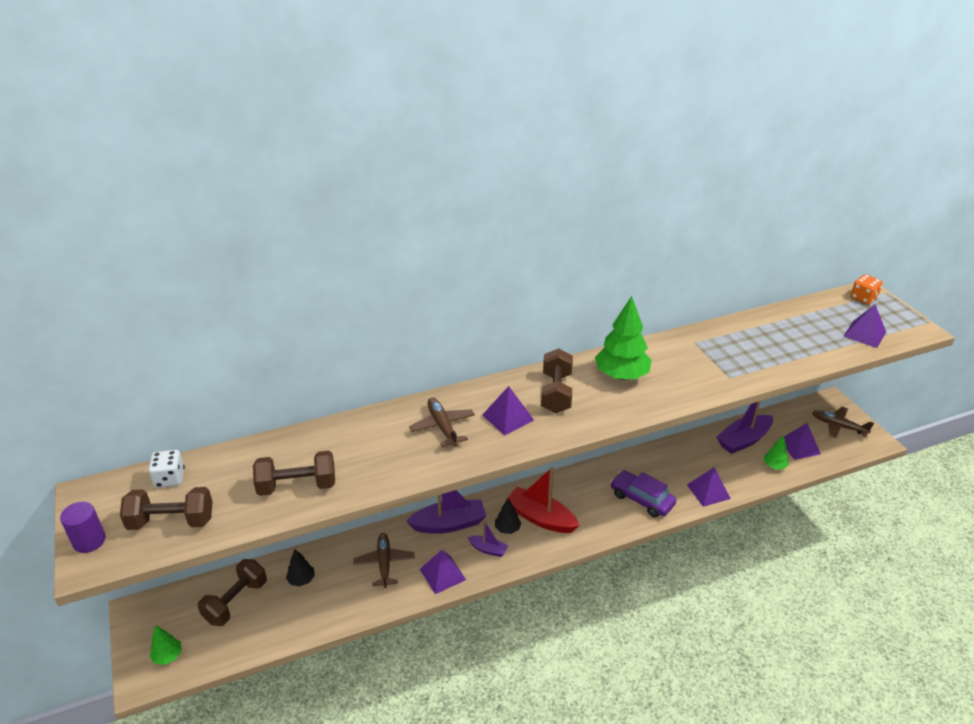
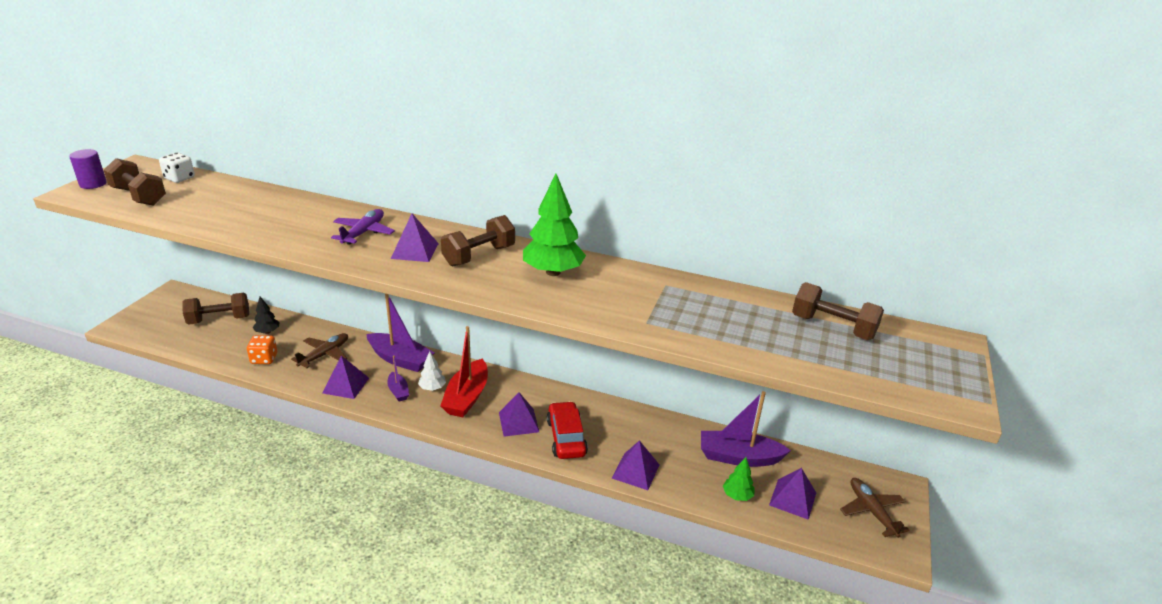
camera: 40 degrees right, 5 degrees down
(168, 656) = (147, 323): green tree -> none
(297, 486) = (224, 215): brown dumbbell -> brown dumbbell (832, 327)
(442, 427) = (363, 233): brown plane -> purple plane
(507, 529) = (432, 388): black tree -> white tree
(540, 518) = (467, 397): red boat -> red boat turned 150 degrees counterclockwise
(642, 499) = (566, 437): purple car -> red car
(863, 298) = (936, 344): orange dice -> orange dice (264, 359)
(864, 334) = (873, 369): purple pyramid -> purple pyramid (518, 422)

